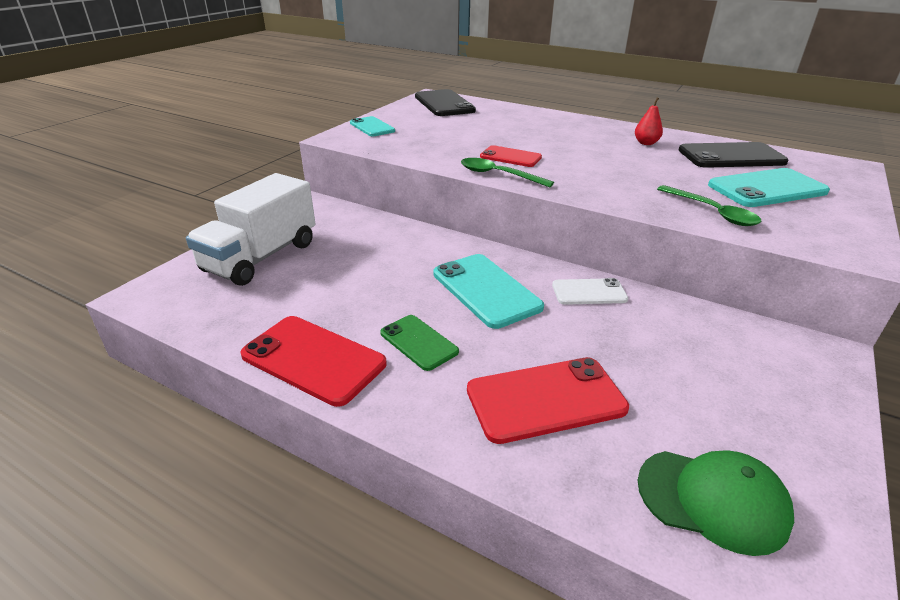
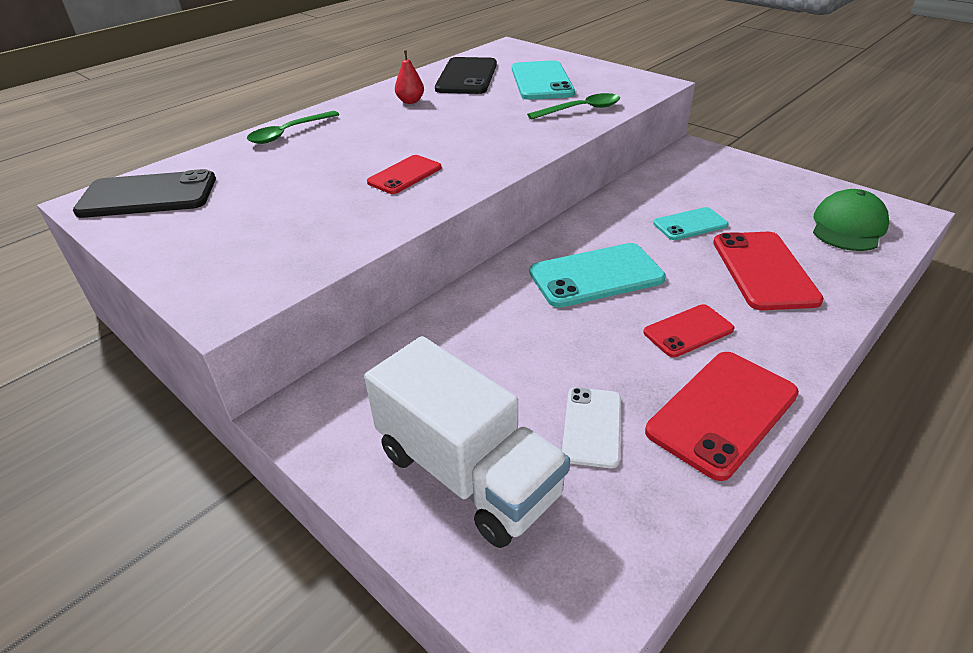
camera: 75 degrees left, 5 degrees up
(372, 127) = (199, 269): turquoise phone -> turquoise phone (690, 224)
(418, 342) = (688, 331): green phone -> red phone
(498, 175) = (456, 189): green spoon -> green spoon (289, 133)
(589, 292) = (608, 219): white phone -> white phone (592, 426)

